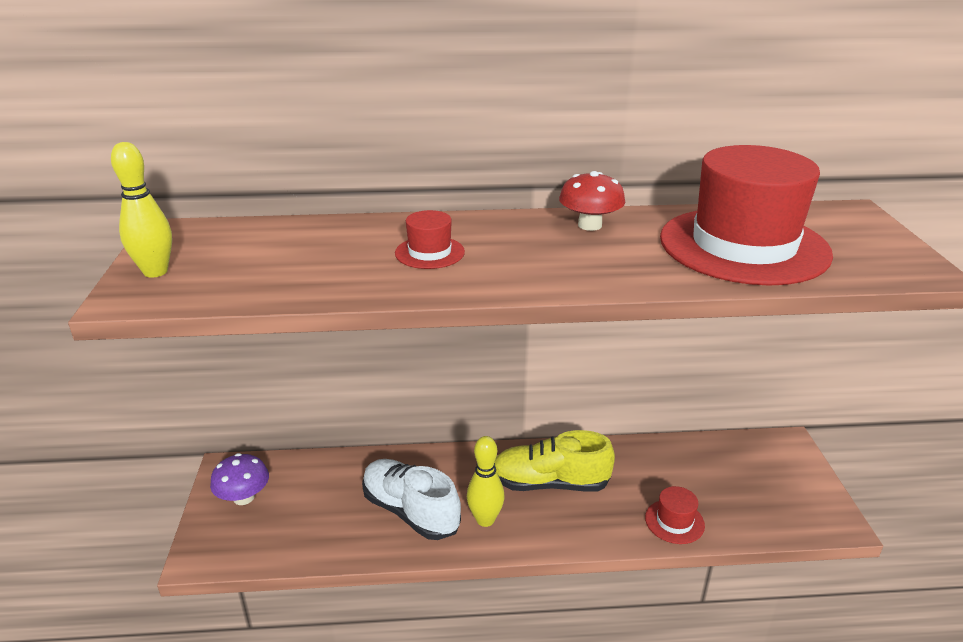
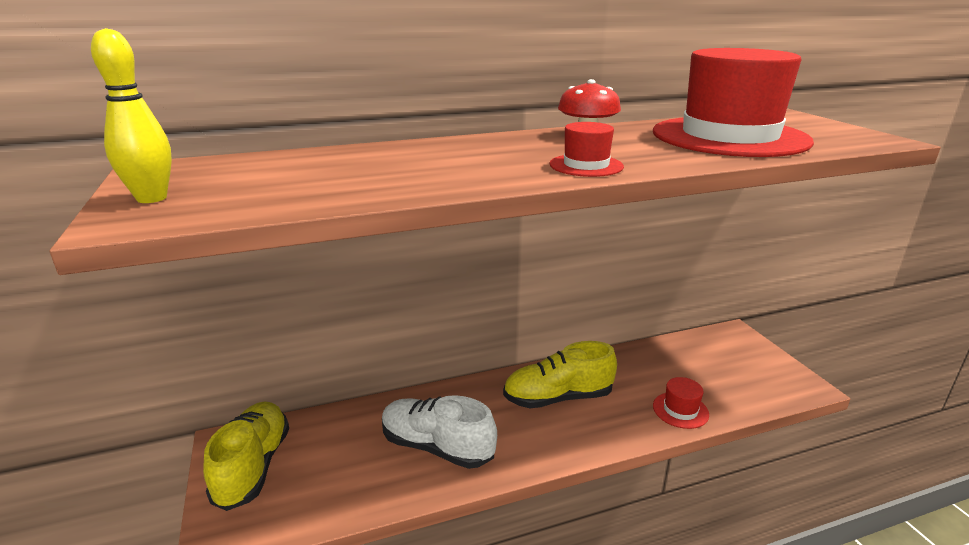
camera: 15 degrees left, 5 degrees down
(243, 497) = (253, 467): purple mushroom -> yellow shoe
(429, 253) = (454, 161): red hat -> red hat (586, 165)
(485, 520) = (513, 441): yellow bowling pin -> none

